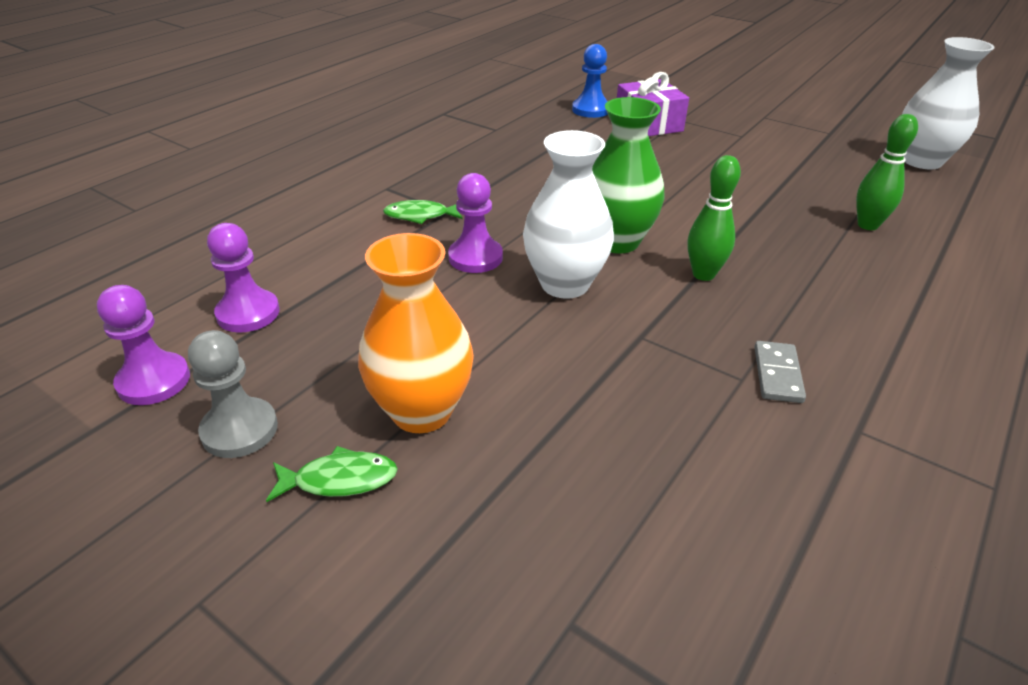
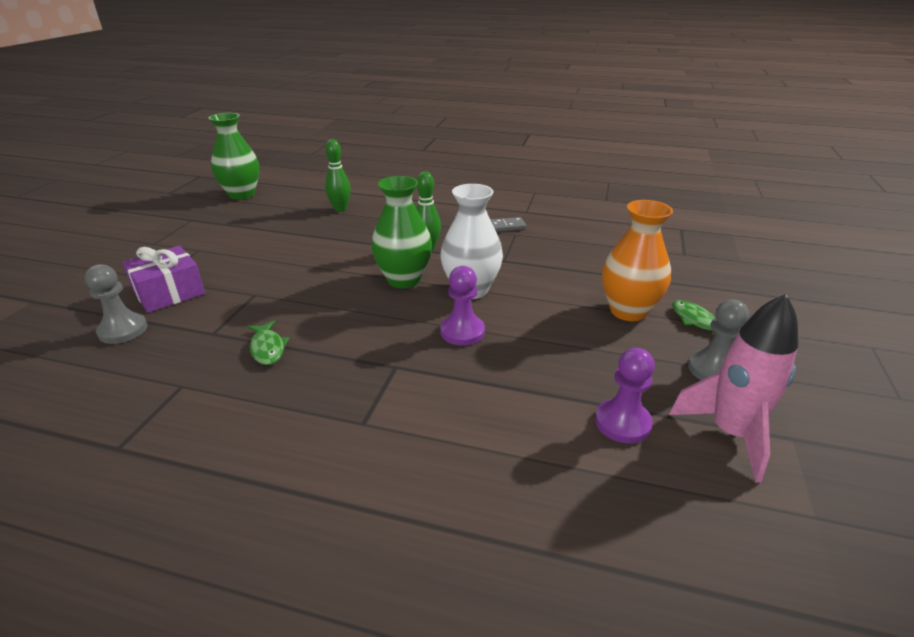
camera: 110 degrees left, 5 degrees down
(154, 381) = (730, 433): purple pawn -> pink rocket
(420, 216) = (412, 379): green fish -> green fish (267, 348)
(591, 110) = (123, 330): blue pawn -> grey pawn
(921, 161) = (242, 194): white vase -> green vase

